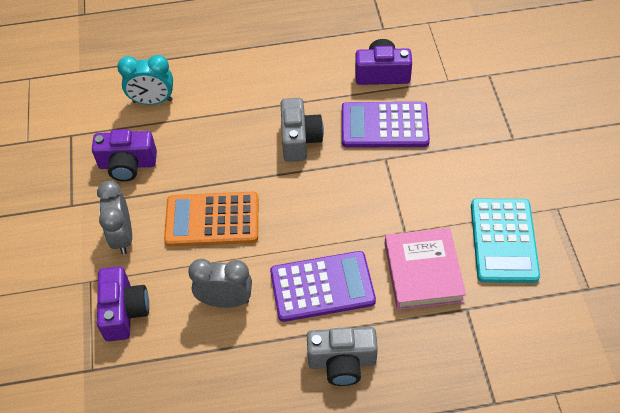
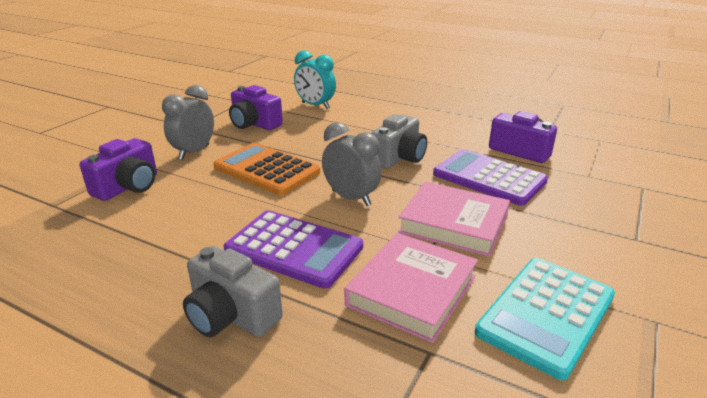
camera: 35 degrees right, 25 degrees down
(225, 301) = (203, 216): grey clock -> grey clock (351, 198)
(399, 194) = (453, 223): none -> pink book

